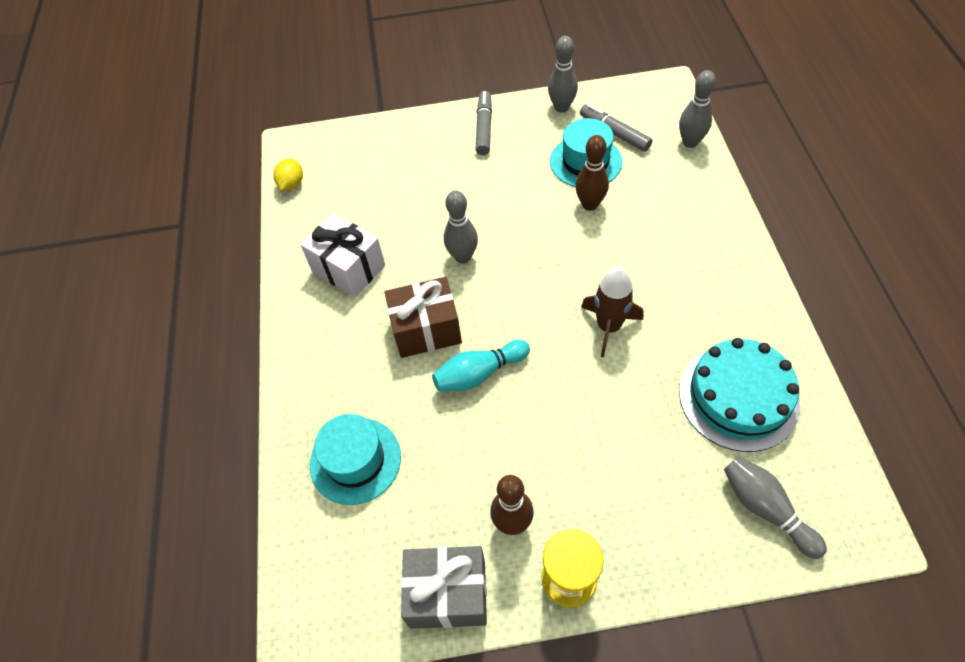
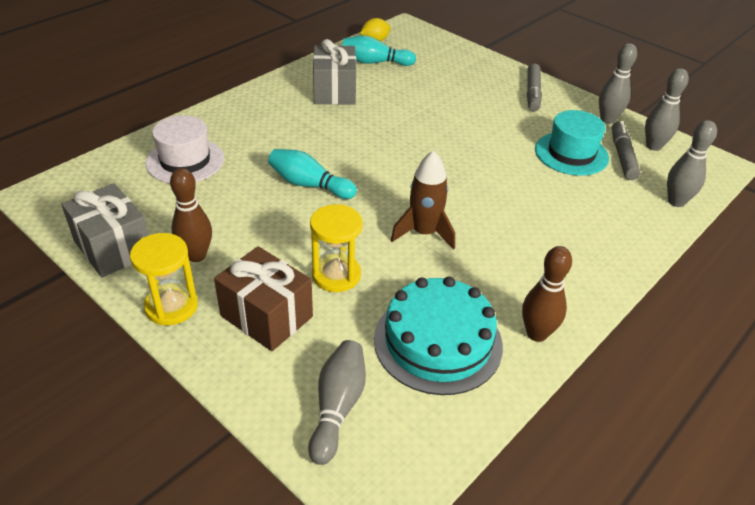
camera: 45 degrees right, 15 degrees down
(329, 207) = (375, 62): none -> turquoise bowling pin
(348, 268) = (334, 91): white gift -> grey gift
(355, 460) = (185, 161): turquoise hat -> white hat
(426, 330) = (321, 145): brown gift -> brown gift (266, 316)
(463, 257) = (403, 134): grey bowling pin -> grey bowling pin (653, 146)
(484, 128) = (532, 93): grey marker -> grey marker turned 135 degrees clockwise
(590, 204) = (531, 173): brown bowling pin -> brown bowling pin (536, 333)
(616, 423) = (336, 275): none -> yellow hourglass

